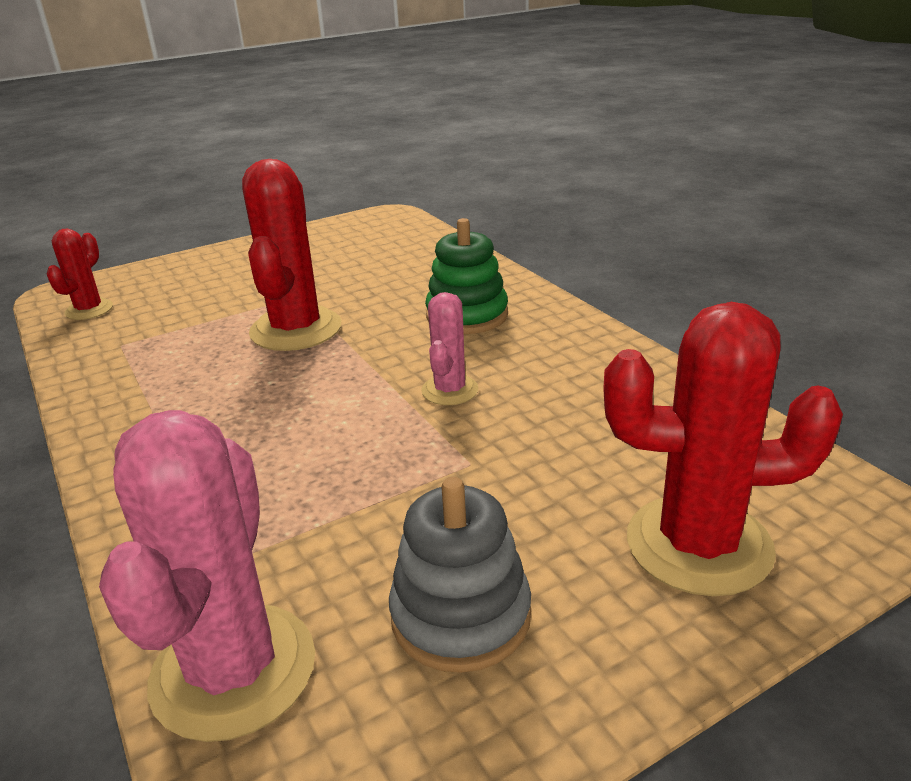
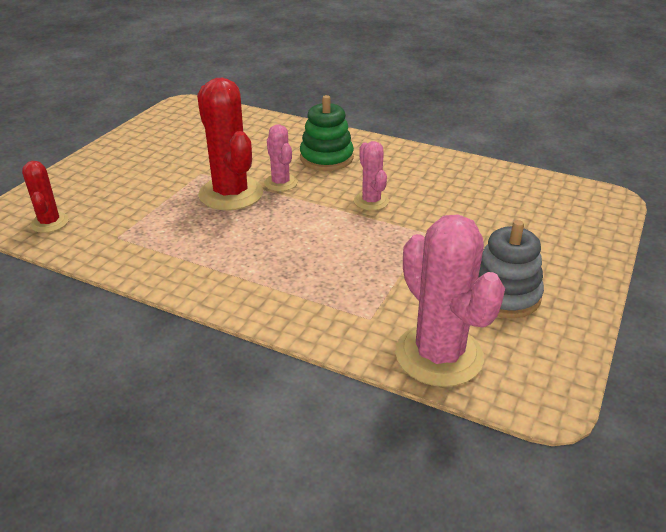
camera: 35 degrees left, 5 degrees up
(369, 332) = (280, 183): none -> pink cactus
(698, 545) = (560, 232): red cactus -> none

